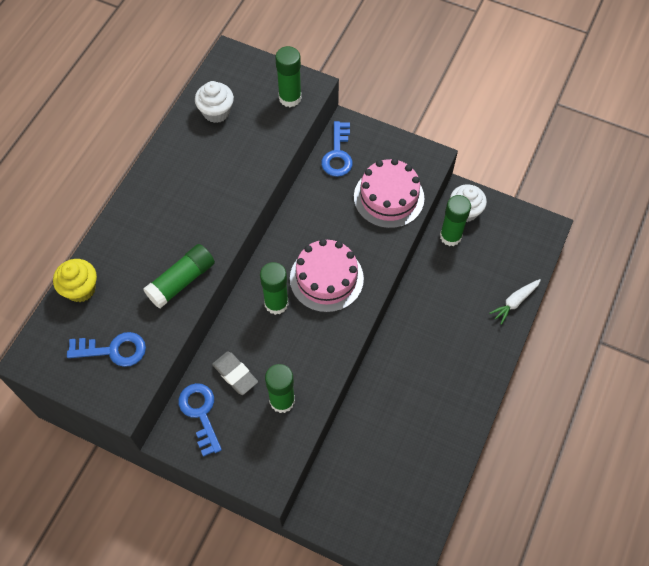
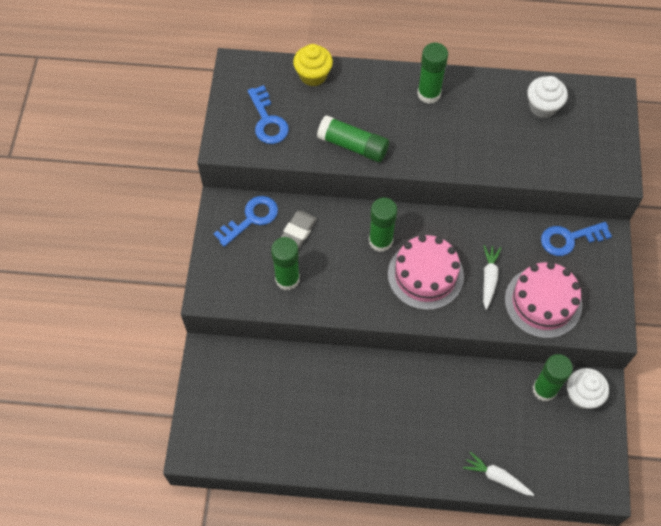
camera: 70 degrees right, 0 degrees up
(290, 98) = (593, 162): green glue stick -> green glue stick (429, 94)
(350, 229) = (489, 278): none -> white carrot

